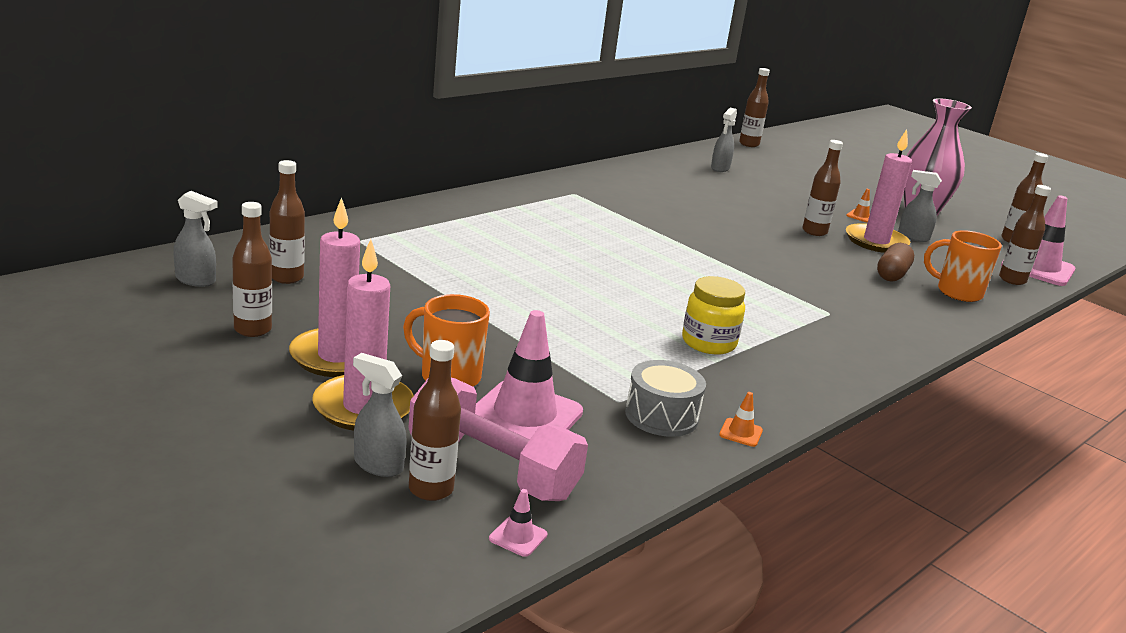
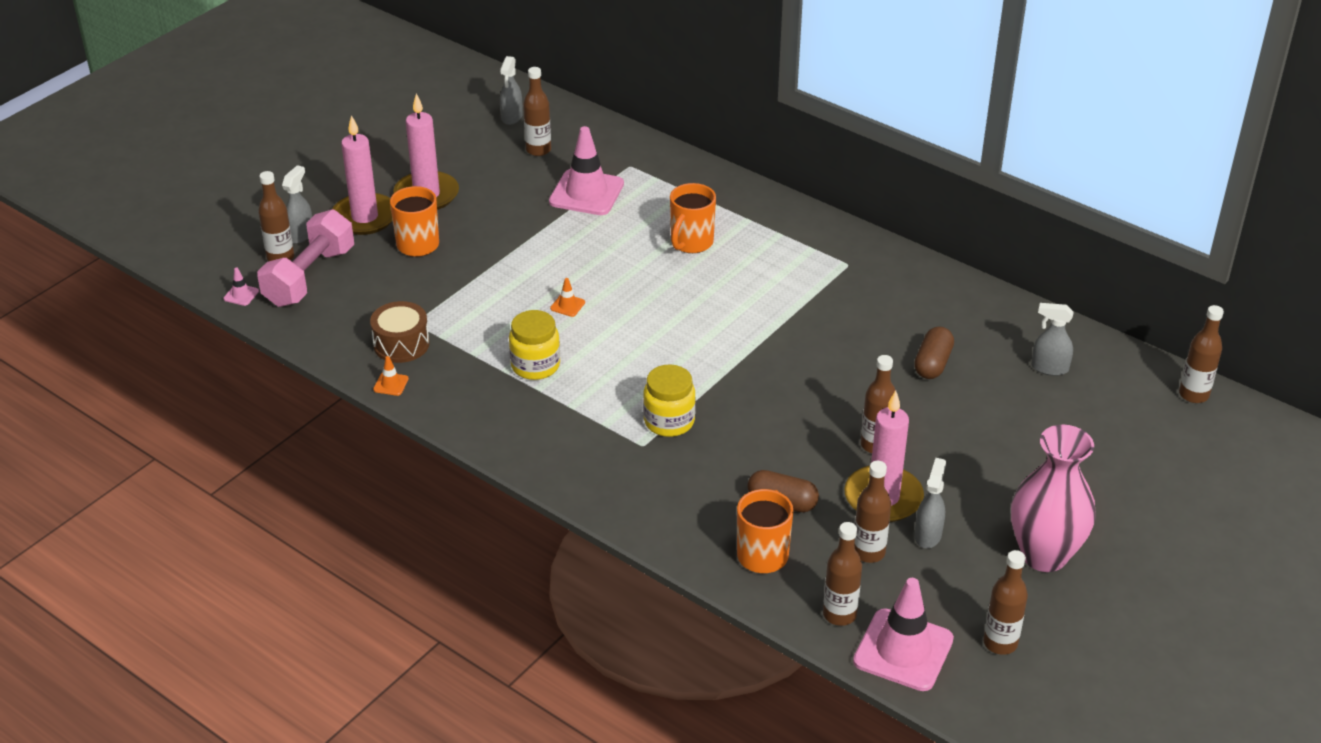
camera: 85 degrees right, 15 degrees up
(253, 329) = (449, 156): brown bottle -> brown bottle (868, 552)
(516, 240) = (691, 243): none -> orange mug
(524, 416) = (378, 282): pink traffic cone -> pink traffic cone (586, 193)
(661, 416) = (401, 344): grey drum -> brown drum
(713, 196) = (932, 364): none -> brown capsule
(794, 297) = (669, 421): none -> yellow jar
(860, 216) = (969, 491): orange traffic cone -> orange traffic cone (567, 305)

